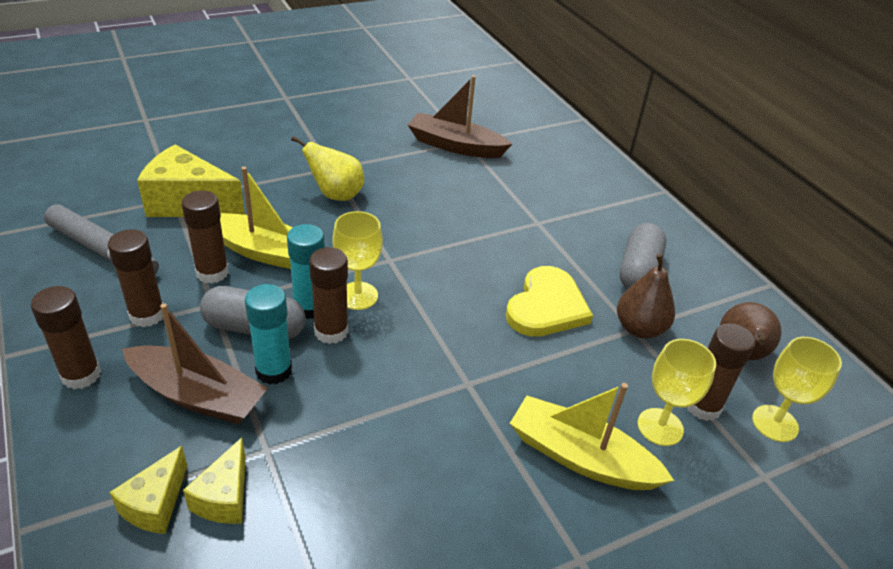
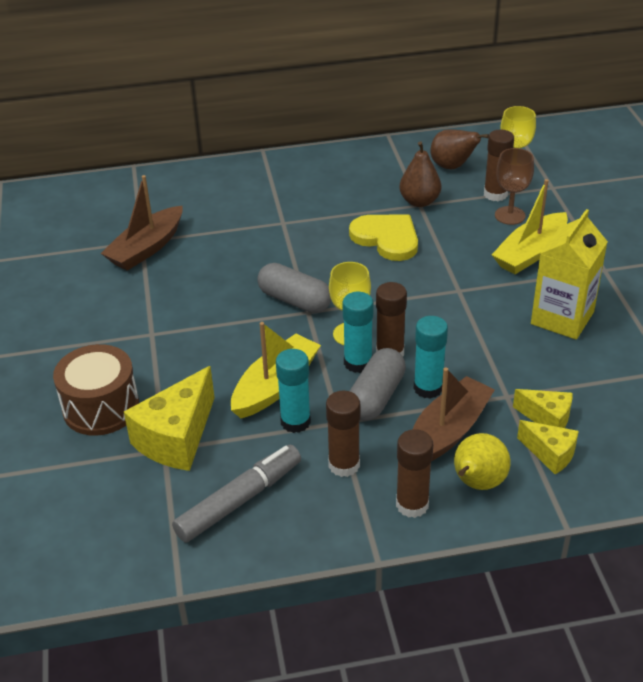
camera: 70 degrees left, 0 degrees up
(212, 273) = (295, 422): brown glue stick -> turquoise glue stick
(227, 158) = (101, 407): none -> brown drum
(336, 195) = (200, 334): yellow pear -> yellow pear (477, 483)
(441, 505) = (562, 318): none -> yellow carton
(638, 271) = (358, 187): grey capsule -> grey capsule (294, 301)
(660, 427) = (510, 215): yellow goblet -> brown goblet

